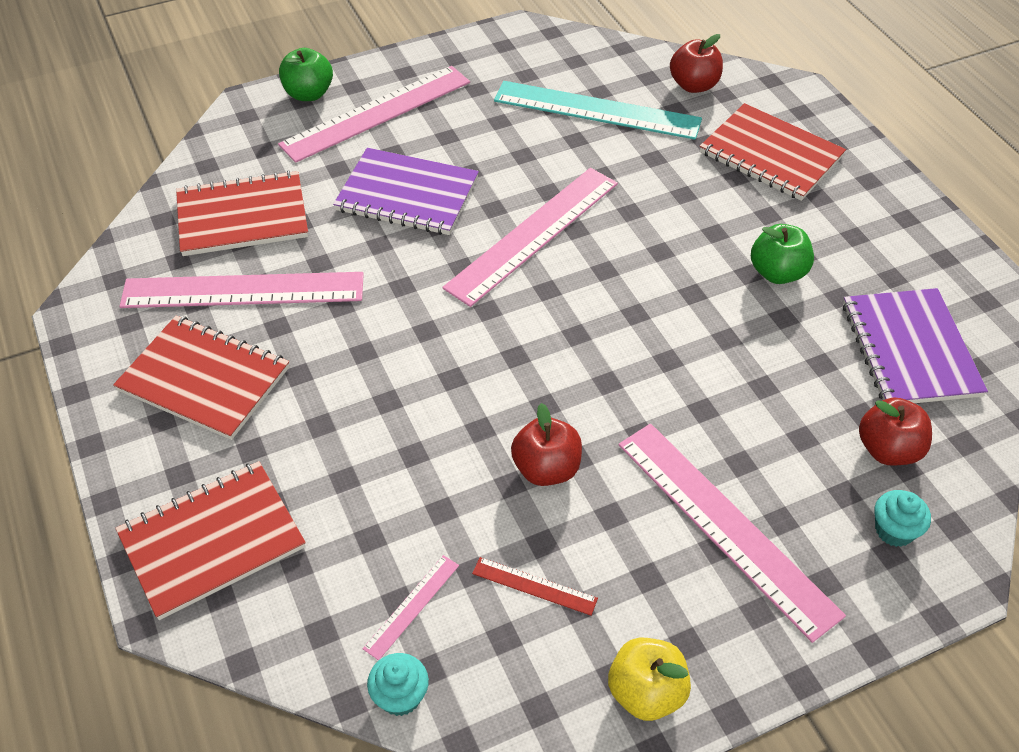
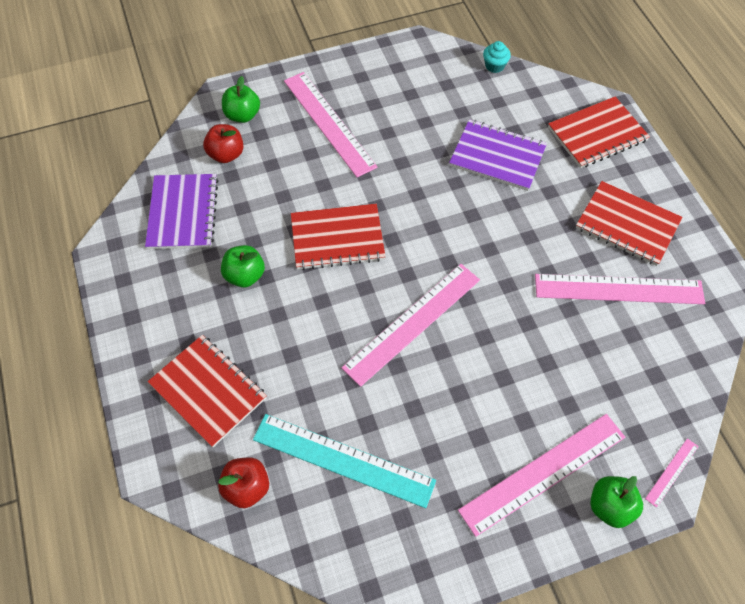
camera: 175 degrees left, 10 degrees up
(242, 216) = (636, 358): red notebook -> red notebook (337, 238)
(407, 195) = (509, 370): purple notebook -> purple notebook (497, 156)
(412, 606) = (491, 99): pink ruler -> pink ruler (671, 472)
(534, 586) = (431, 103): red ruler -> none
(546, 469) = (419, 157): red apple -> none
(646, 692) = (384, 60): yellow apple -> none
(894, 530) = (242, 115): turquoise cupcake -> green apple

